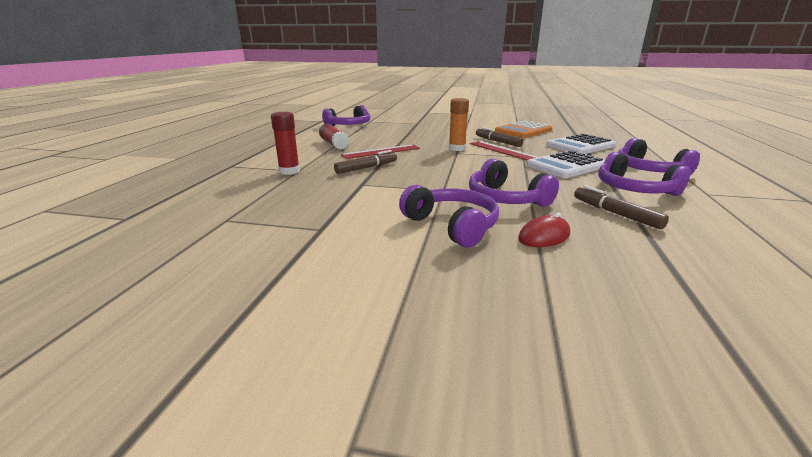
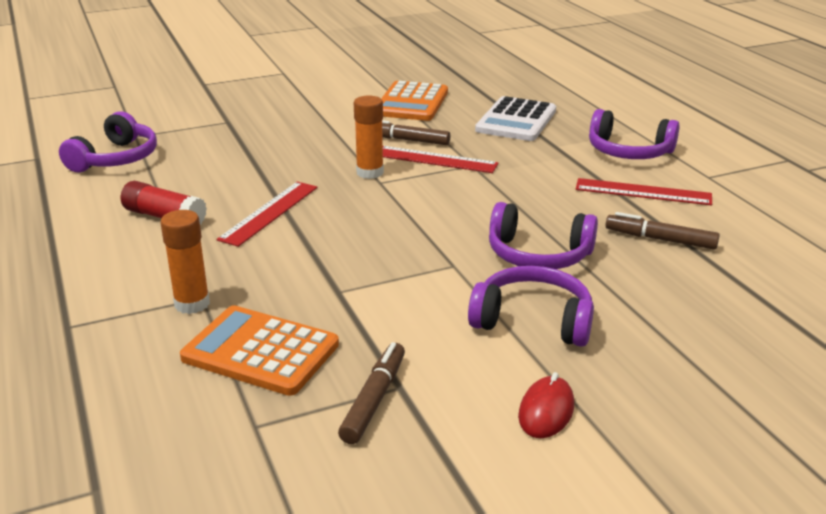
camera: 35 degrees left, 5 degrees up
(284, 194) = (260, 351): none -> orange calculator
(289, 171) = (192, 304): red glue stick -> orange glue stick
(366, 168) = (299, 256): brown marker -> brown marker (374, 399)
(544, 236) = (632, 300): red mouse -> red mouse (546, 411)
(566, 166) = (540, 169): white calculator -> none
(634, 189) = (643, 192): purple headphones -> red ruler

